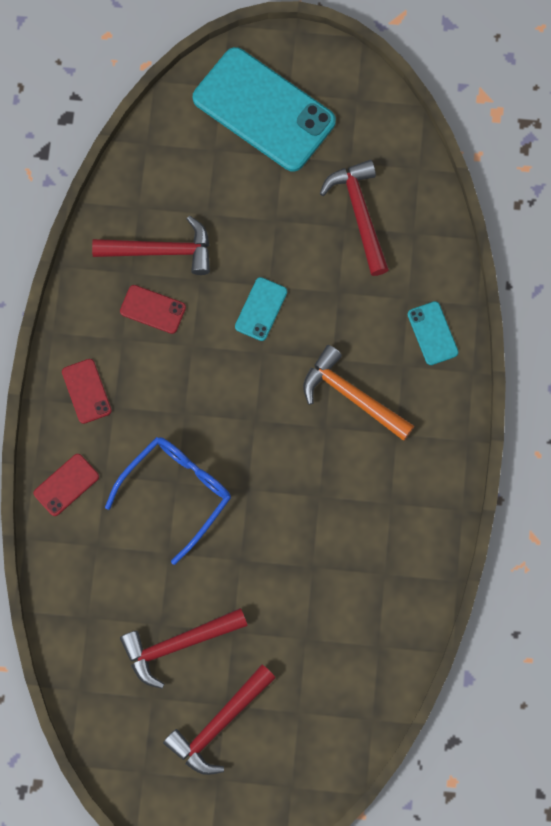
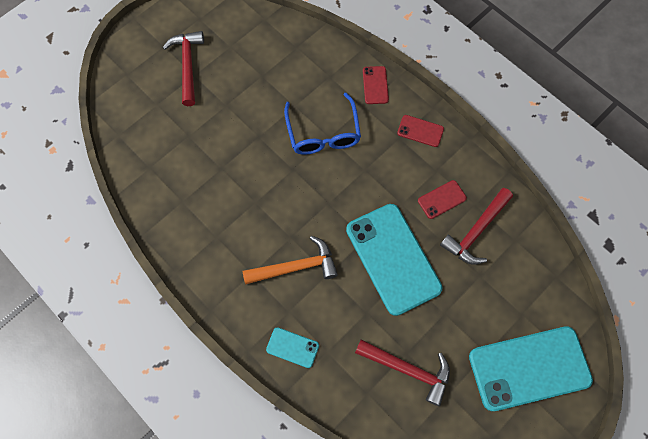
camera: 130 degrees right, 5 degrees down
(178, 645) = (244, 76): red hammer -> none
(261, 309) = (393, 258): turquoise phone -> turquoise phone, size x2.27

